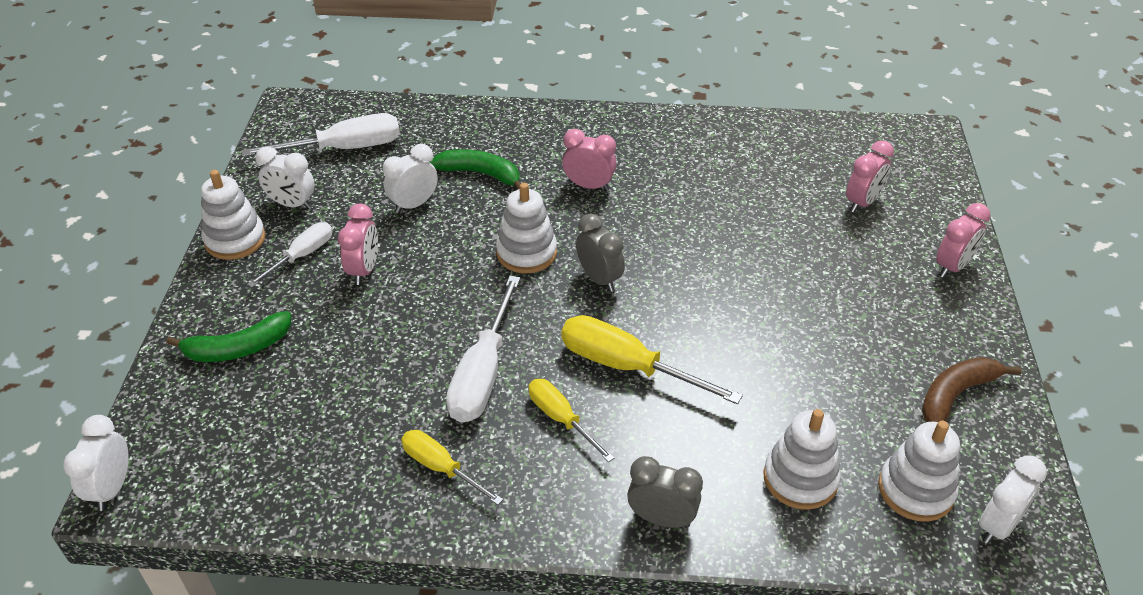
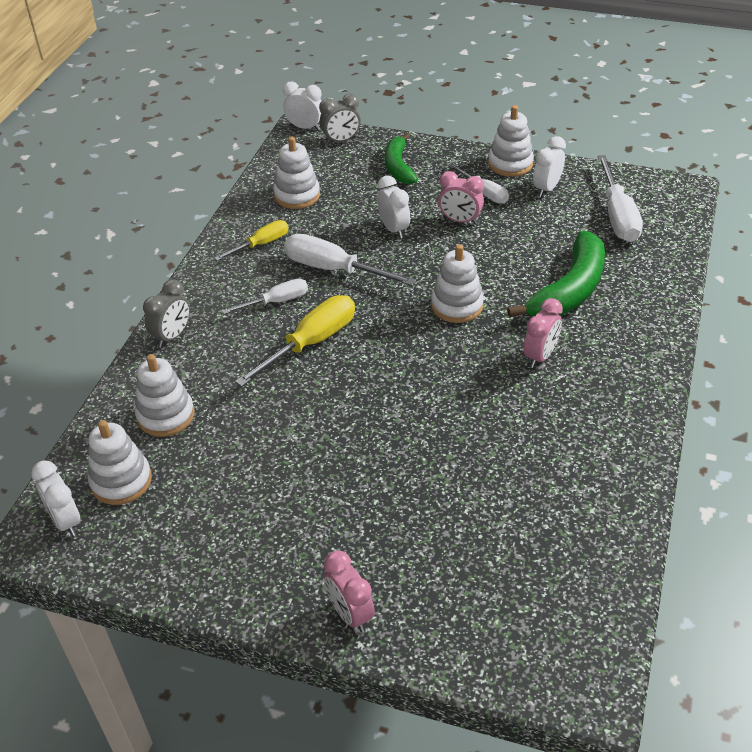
camera: 105 degrees right, 0 degrees up
(314, 453) = (297, 195): none -> white stacking toy
(414, 204) = (533, 249): white clock -> white clock (394, 229)
(480, 174) = (570, 290): green banana -> green banana, size x1.59
(561, 419) = (276, 301): yellow screwdriver -> white screwdriver
(599, 279) = (413, 343): grey clock -> grey clock (341, 141)
(862, 202) = (471, 568): pink clock -> none
(955, 394) = (194, 546): brown banana -> none

